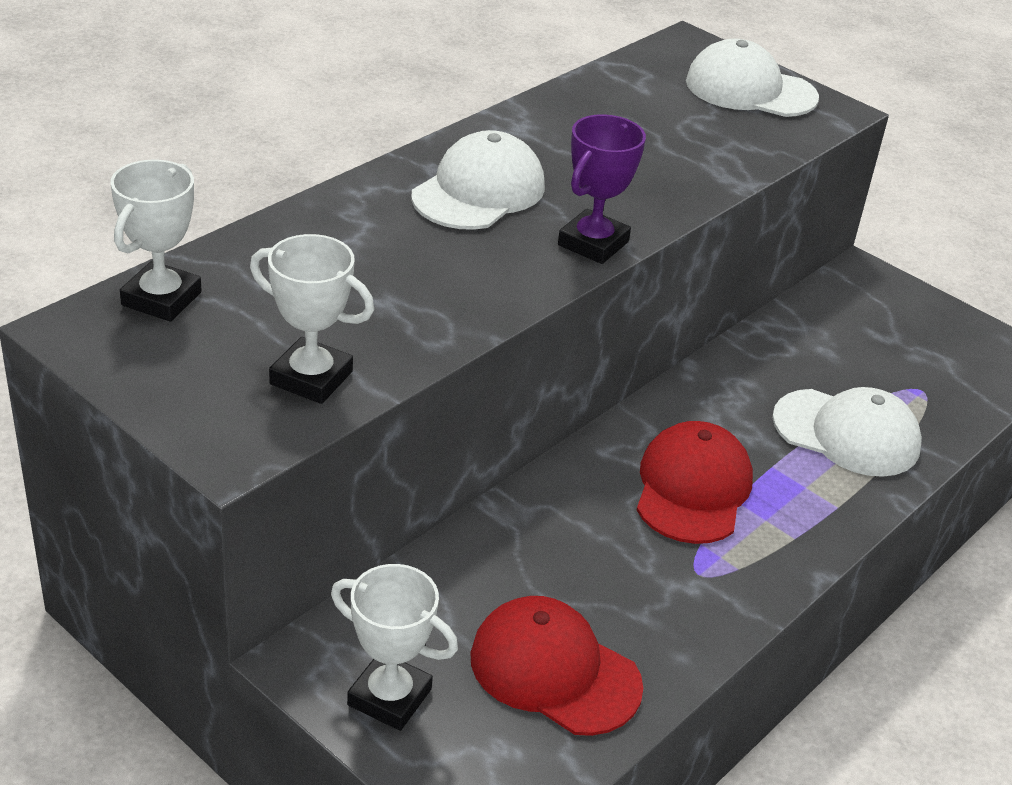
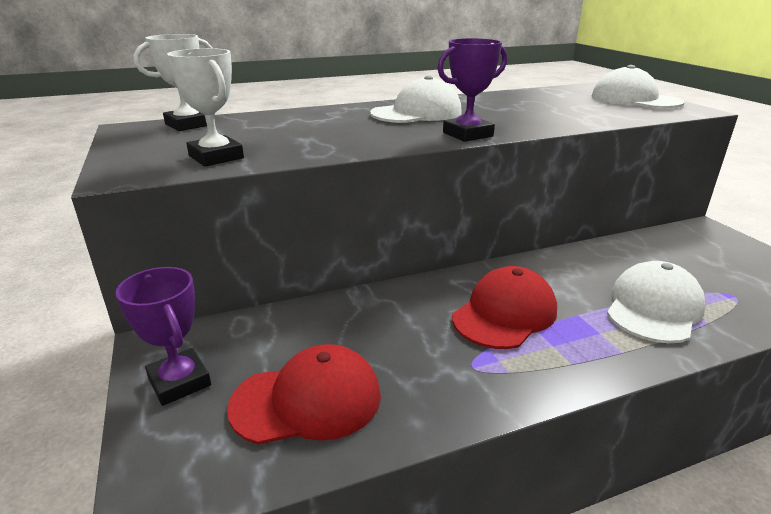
camera: 30 degrees right, 10 degrees down
(389, 697) = (179, 382): white trophy -> purple trophy
(554, 671) = (307, 400): red cap -> red cap turned 105 degrees clockwise
(847, 433) = (653, 308): white cap -> white cap turned 105 degrees counterclockwise

